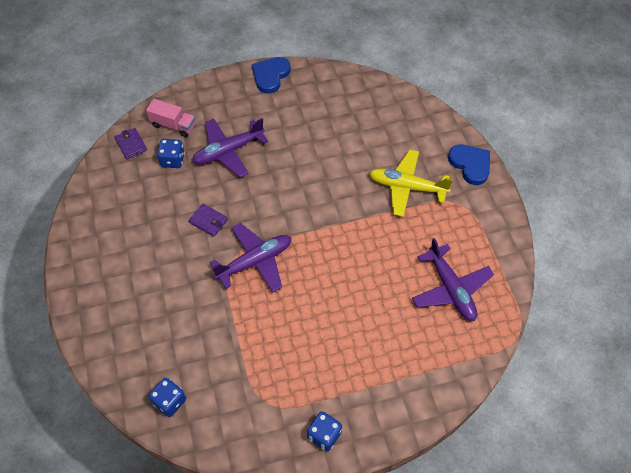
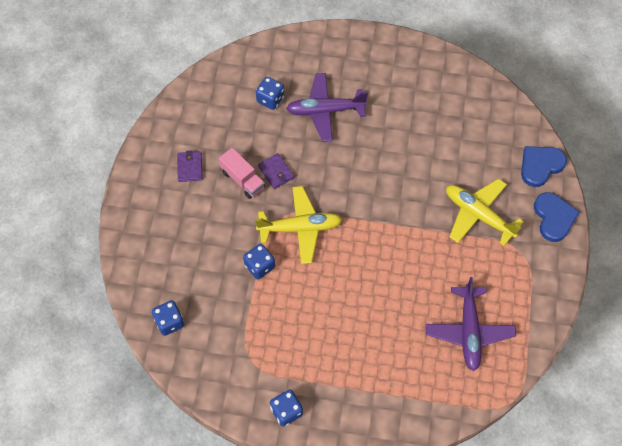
camera: 25 degrees right, 5 degrees up
(131, 144) = (239, 69): purple wallet -> purple wallet (190, 167)
(173, 125) = (286, 64): pink truck -> pink truck (243, 179)
(233, 311) = (260, 266): none -> blue dice
(255, 261) = (300, 228): purple plane -> yellow plane
(270, 76) = (401, 48): blue heart -> blue heart (540, 166)

